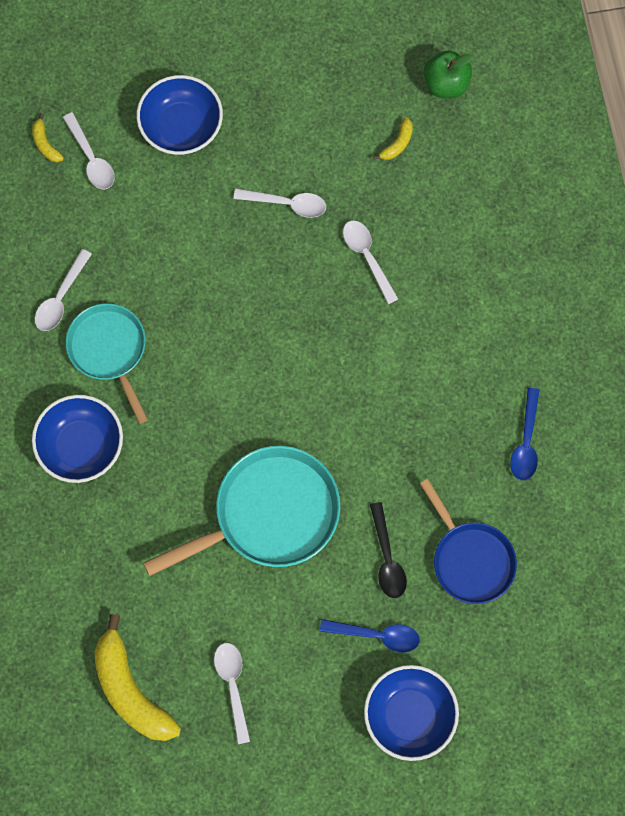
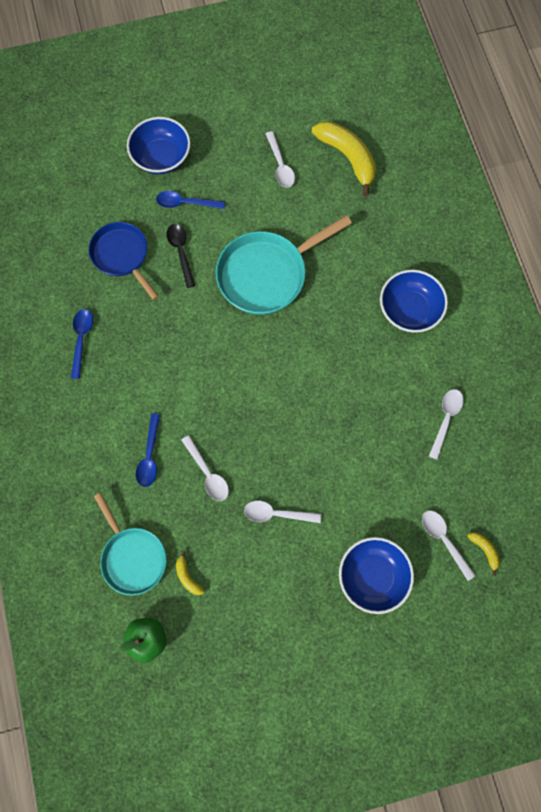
camera: 175 degrees right, 0 degrees up
(109, 351) = (400, 381): turquoise pan -> turquoise pan (132, 556)
(397, 144) = (187, 576): yellow banana -> yellow banana turned 60 degrees counterclockwise
(438, 284) = (149, 456): none -> blue spoon

